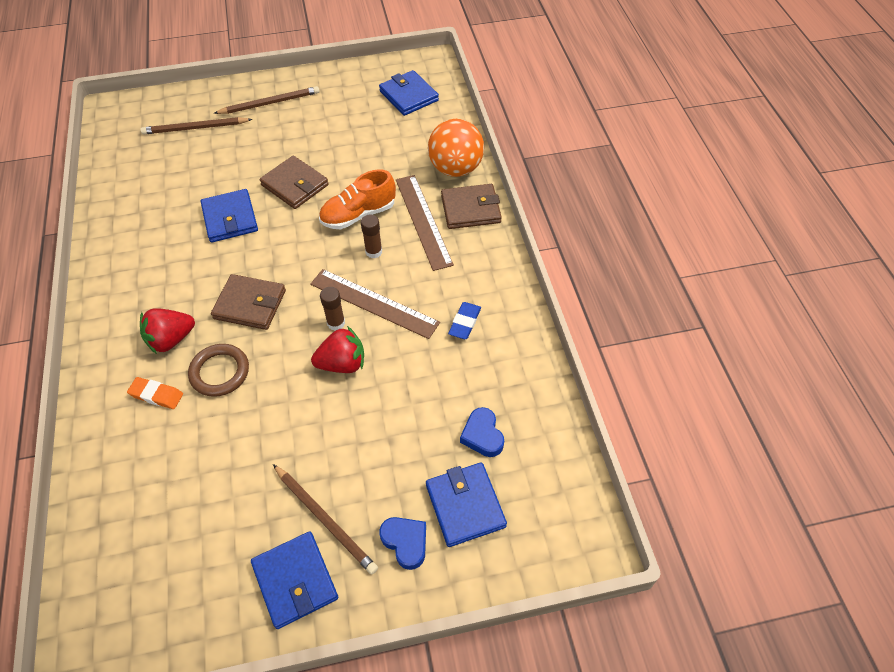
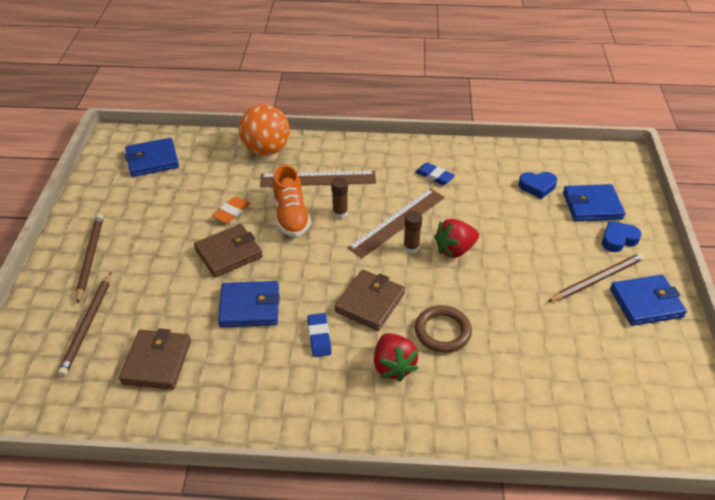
camera: 75 degrees left, 10 degrees down
(156, 395) = (457, 381): orange eraser -> orange eraser (231, 212)
(200, 276) = (319, 337): none -> blue eraser
(342, 364) = (455, 250): red strawberry -> red strawberry turned 120 degrees counterclockwise
(470, 209) = (318, 151): brown wallet -> brown wallet (157, 362)

